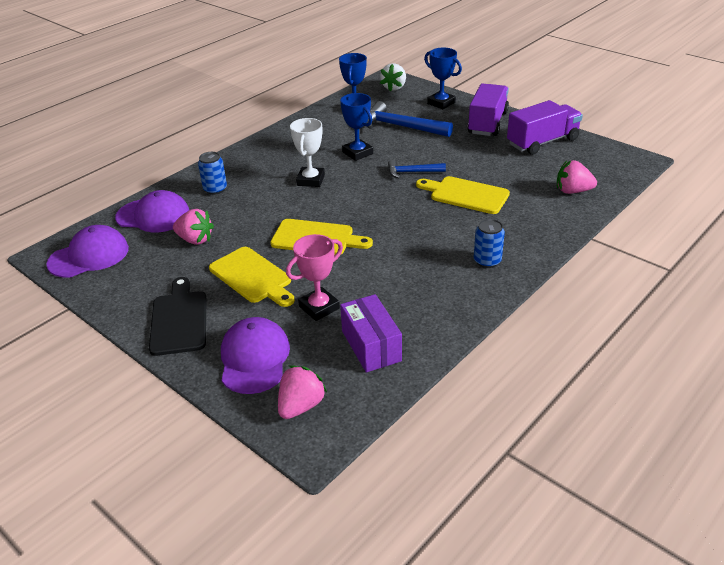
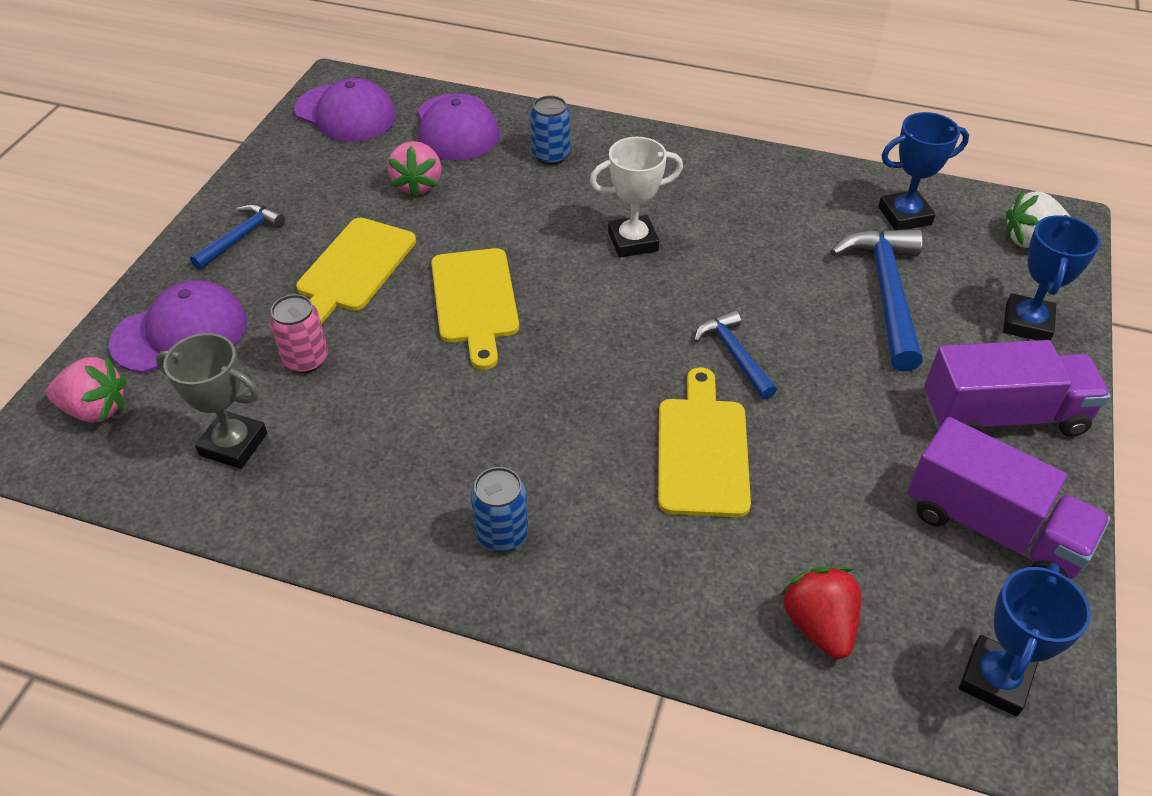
camera: 65 degrees right, 10 degrees up
(179, 320) = (241, 237): black cutting board -> blue hammer
(319, 307) = (306, 360): pink trophy -> pink can
(357, 153) = (753, 267): blue trophy -> blue trophy (995, 679)
(371, 346) = (233, 444): purple box -> grey trophy
(573, 191) = (819, 625): pink strawberry -> red strawberry

